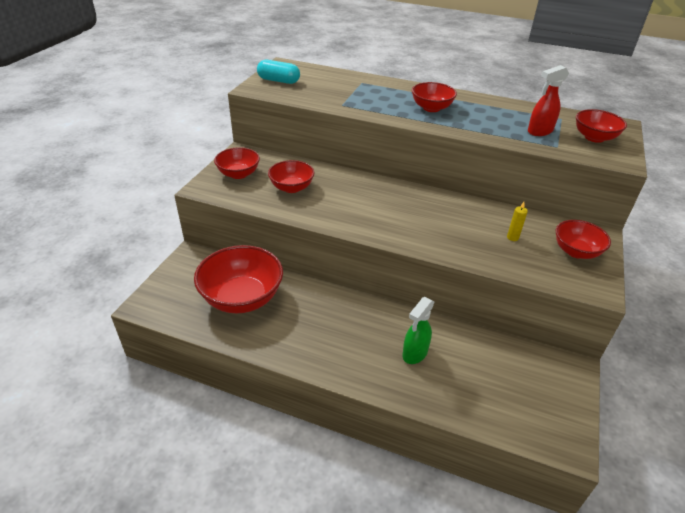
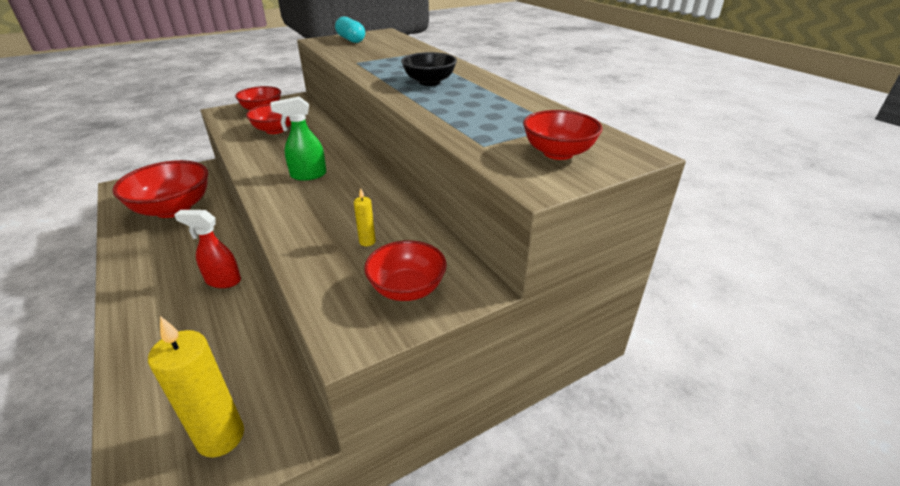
camera: 40 degrees right, 5 degrees down
(414, 353) = (193, 318): green spray bottle -> green spray bottle (308, 175)
(431, 108) = (429, 82): red bowl -> black bowl
(539, 131) = (498, 128): red spray bottle -> red spray bottle (223, 281)
(545, 393) = (221, 437): none -> yellow candle

